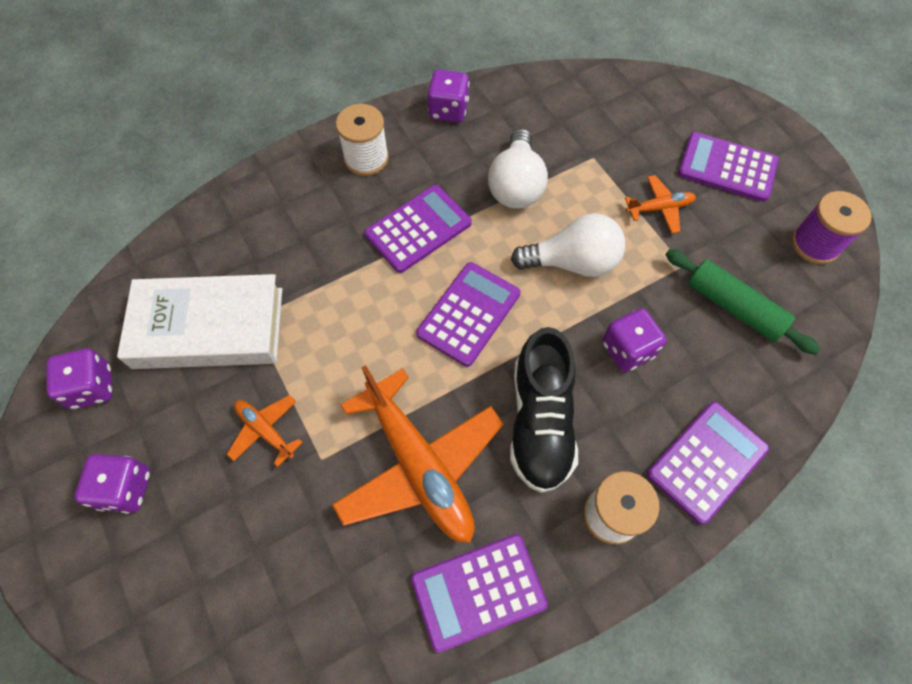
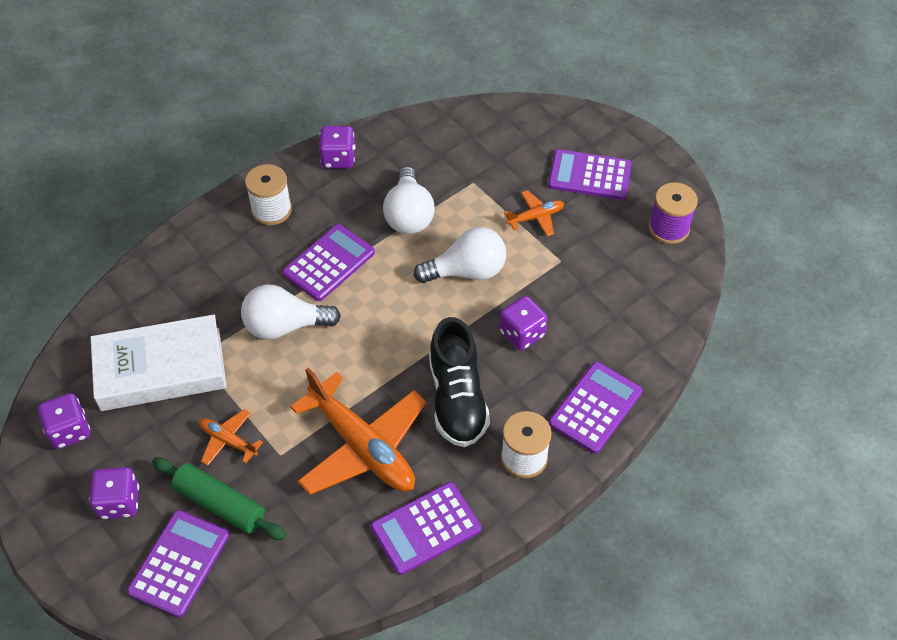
camera: 10 degrees left, 10 degrees down
(356, 297) = (285, 326): none -> white light bulb
(468, 314) = (384, 325): purple calculator -> purple calculator (179, 563)
(734, 307) = (606, 288): green rolling pin -> green rolling pin (220, 504)

